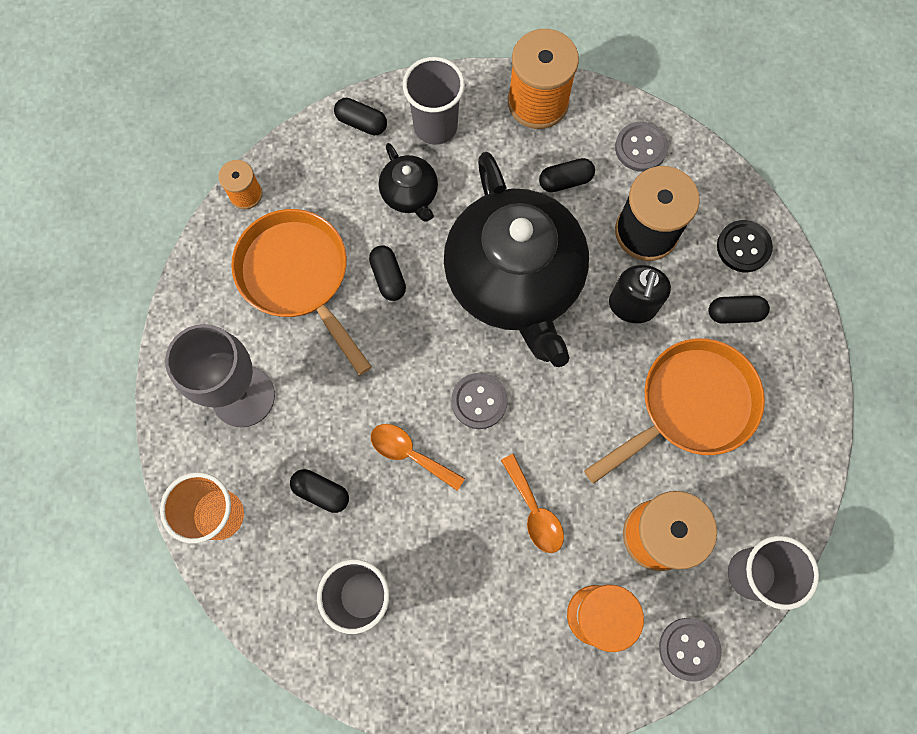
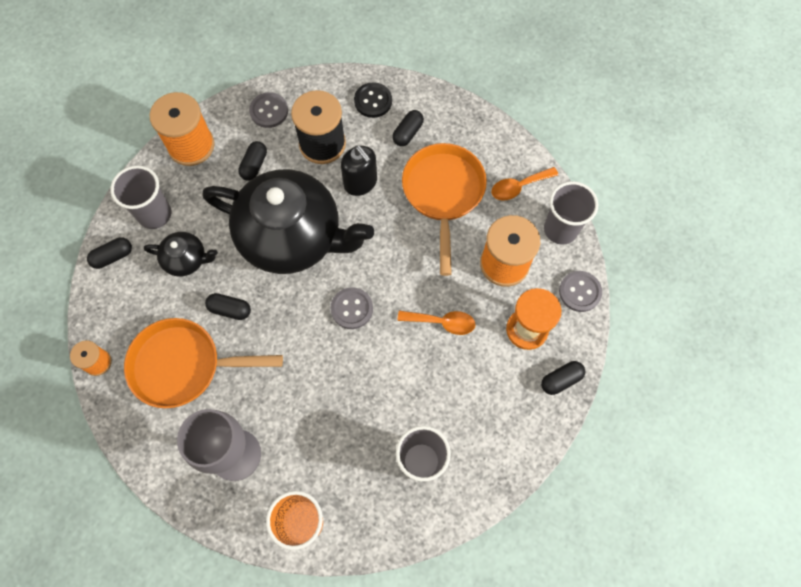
camera: 55 degrees left, 5 degrees down
(321, 492) = (337, 444): black capsule -> black capsule (561, 380)
(410, 454) = (353, 372): orange spoon -> orange spoon (518, 187)

